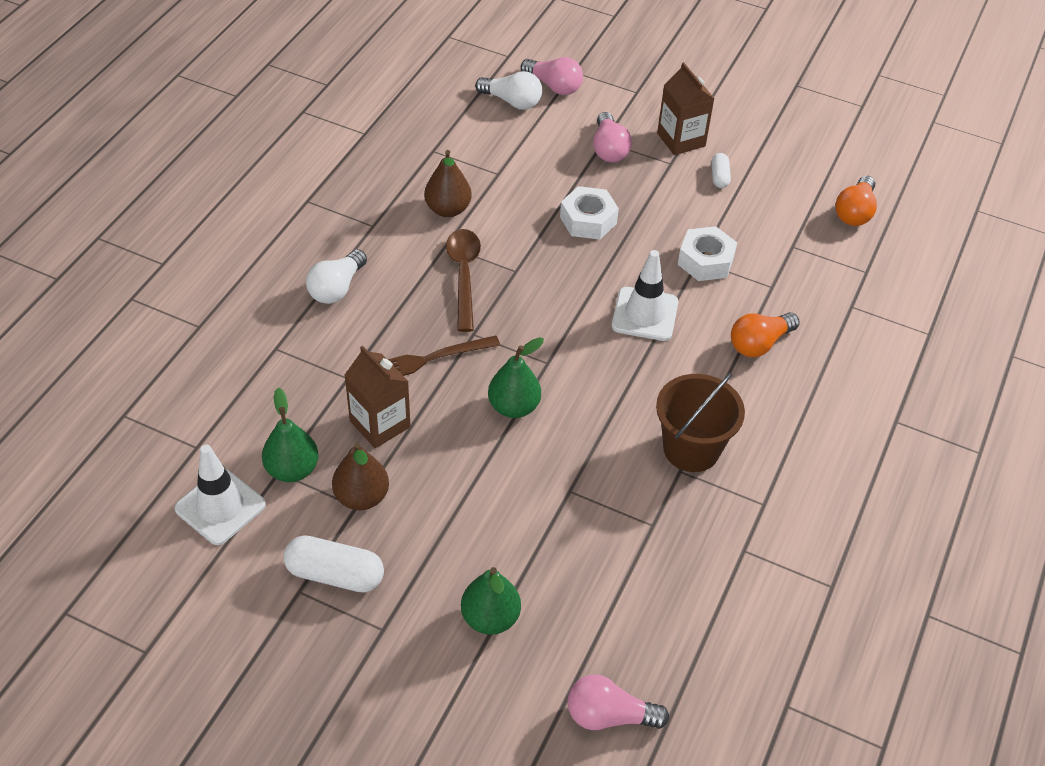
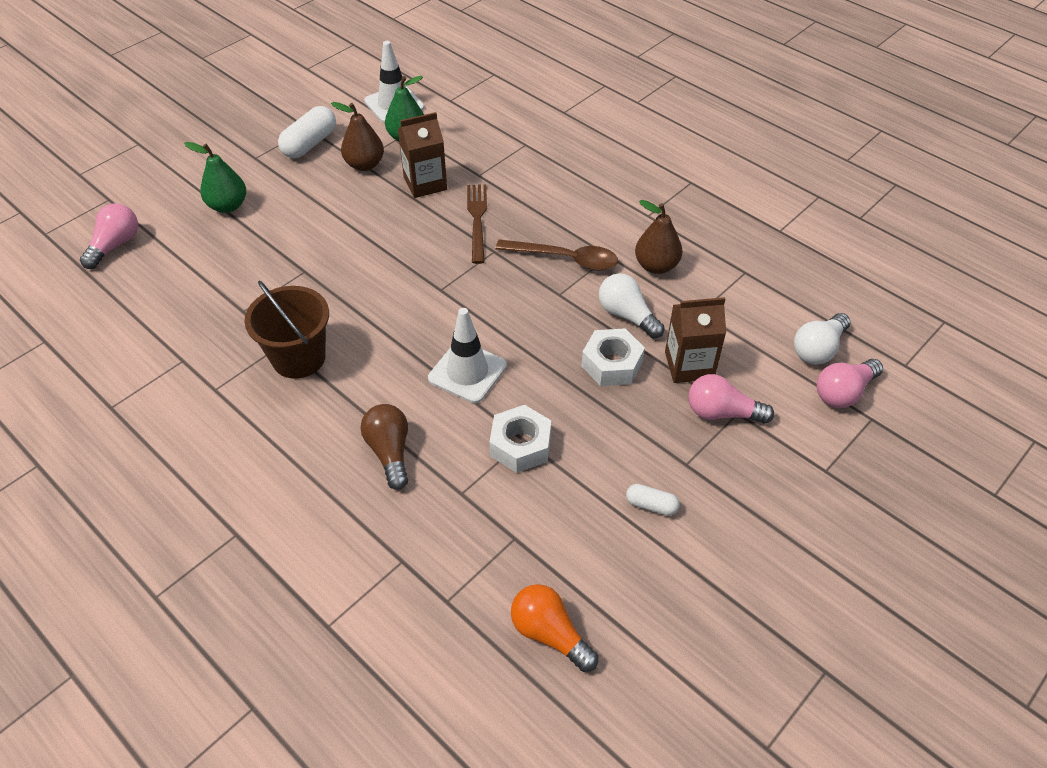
camera: 110 degrees right, 0 degrees up
(337, 288) = (578, 183): white light bulb -> white light bulb (627, 315)
(514, 407) = (403, 258): green pear -> none
(681, 140) = (726, 488): brown carton -> brown carton (689, 365)
(759, 344) = (389, 452): orange light bulb -> brown light bulb

